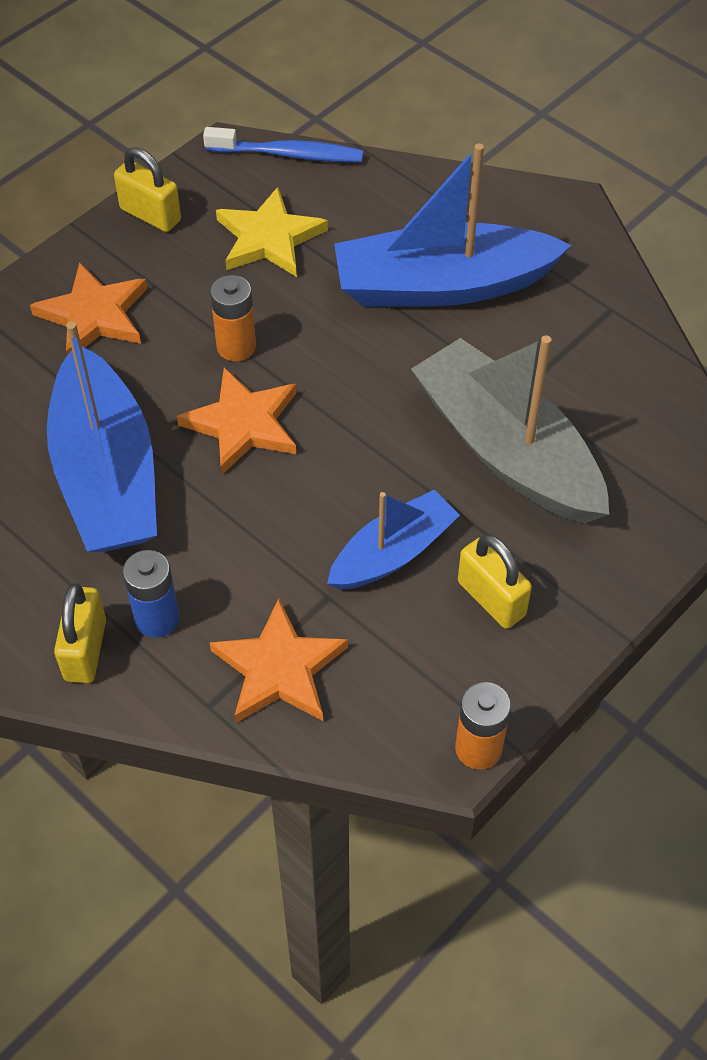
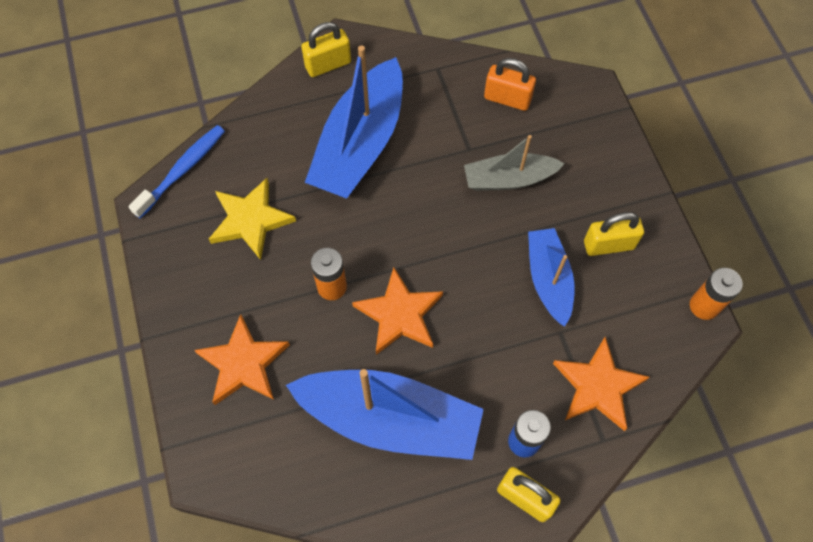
camera: 60 degrees left, 10 degrees up
(150, 215) = (175, 283): yellow padlock -> yellow padlock (328, 65)
(507, 450) = (509, 179): grey boat -> grey boat, size x0.58
(625, 397) = (507, 99): none -> orange padlock

